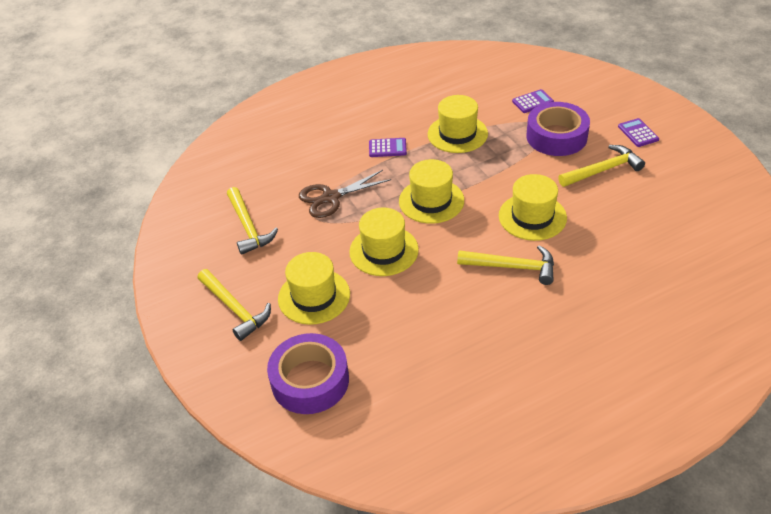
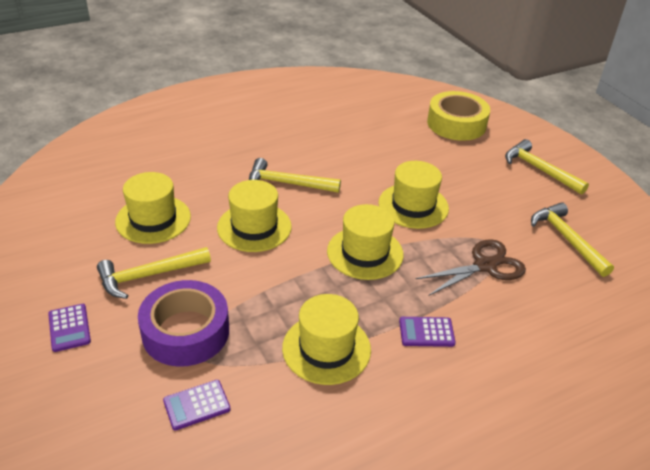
camera: 175 degrees right, 5 degrees down
(310, 380) = (456, 124): purple tape -> yellow tape
(314, 296) = (471, 174): yellow hat -> yellow hat (153, 219)

